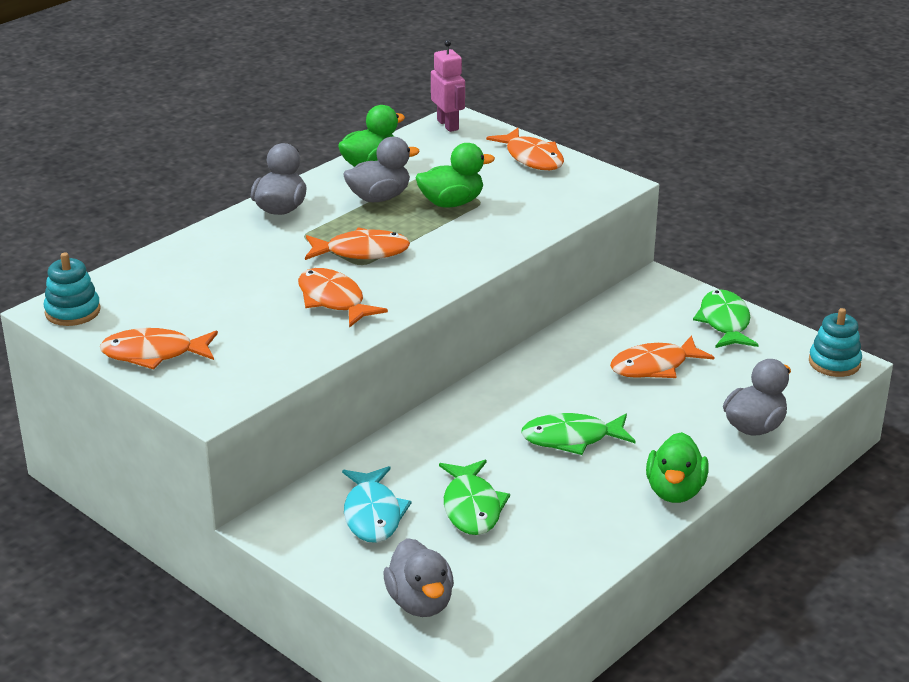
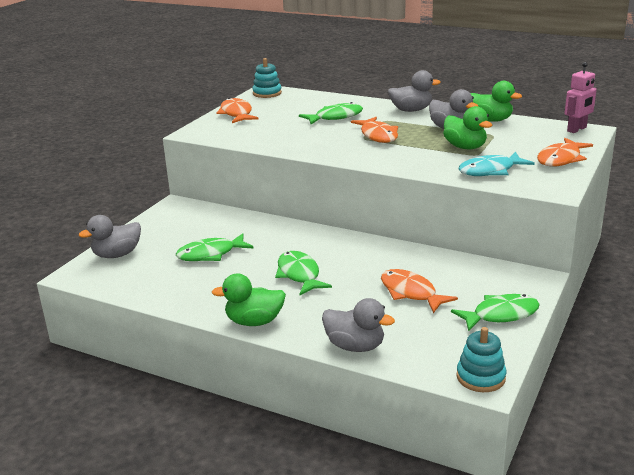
camera: 75 degrees right, 5 degrees down
(255, 270) = (335, 117): none -> green fish
(333, 300) = (316, 138): orange fish -> none
(373, 514) = (194, 228): turquoise fish -> turquoise fish (490, 171)

